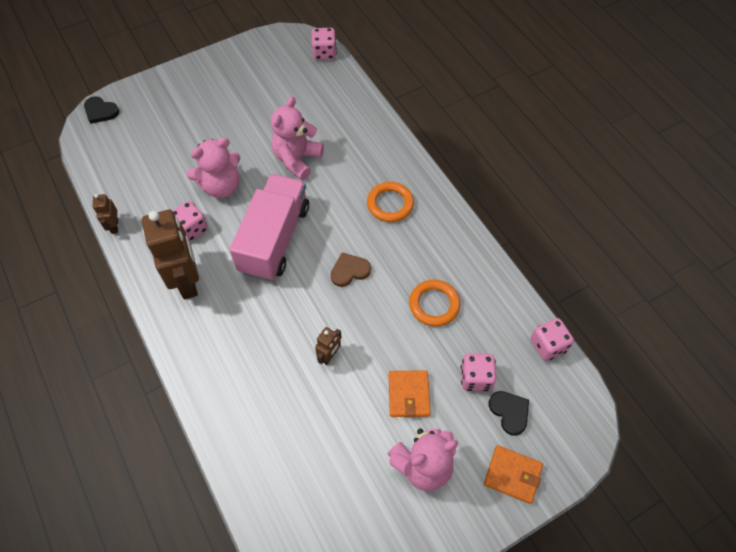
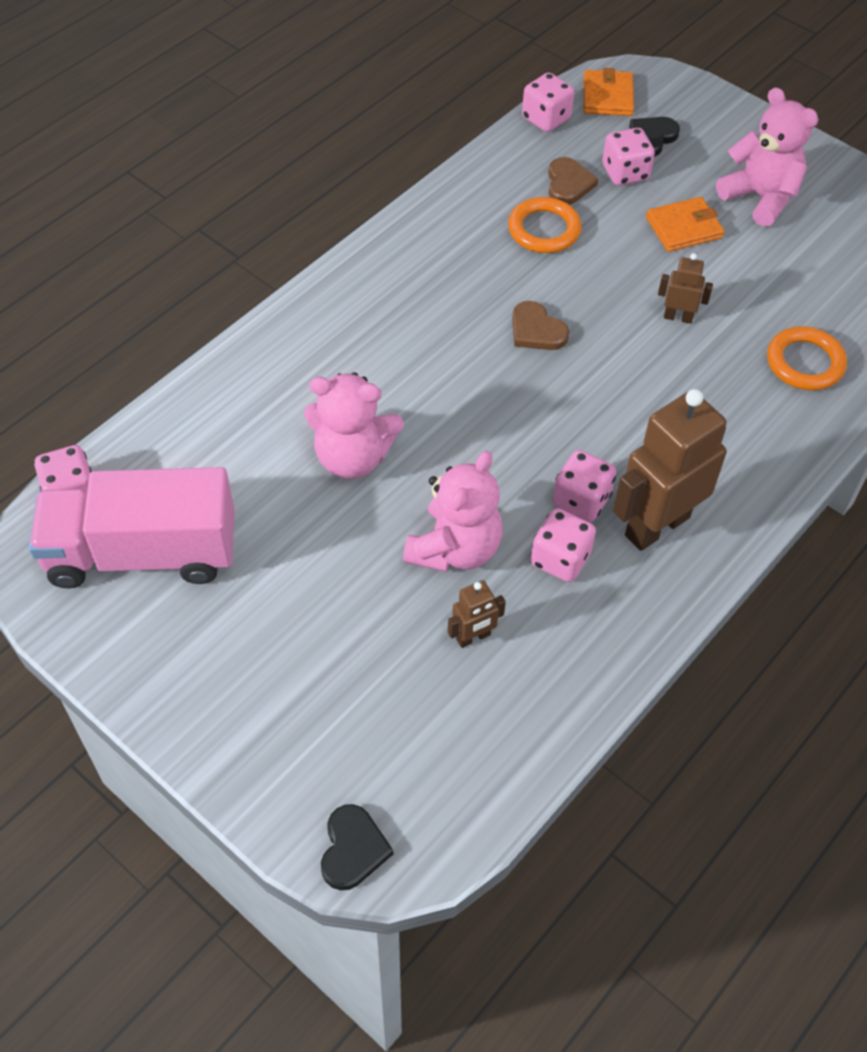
camera: 110 degrees left, 5 degrees down
(114, 226) = (610, 682): brown robot -> brown robot (473, 637)
(221, 186) = (455, 548): pink teddy bear -> pink teddy bear turned 75 degrees clockwise
(221, 251) = (581, 500): none -> pink dice
(275, 239) = (525, 437): pink truck -> pink truck (142, 553)
(390, 204) = (396, 313): orange ring -> orange ring (805, 363)
(474, 335) = (568, 184): none -> brown heart
(512, 475) = (723, 125): orange wallet -> orange wallet (607, 96)

